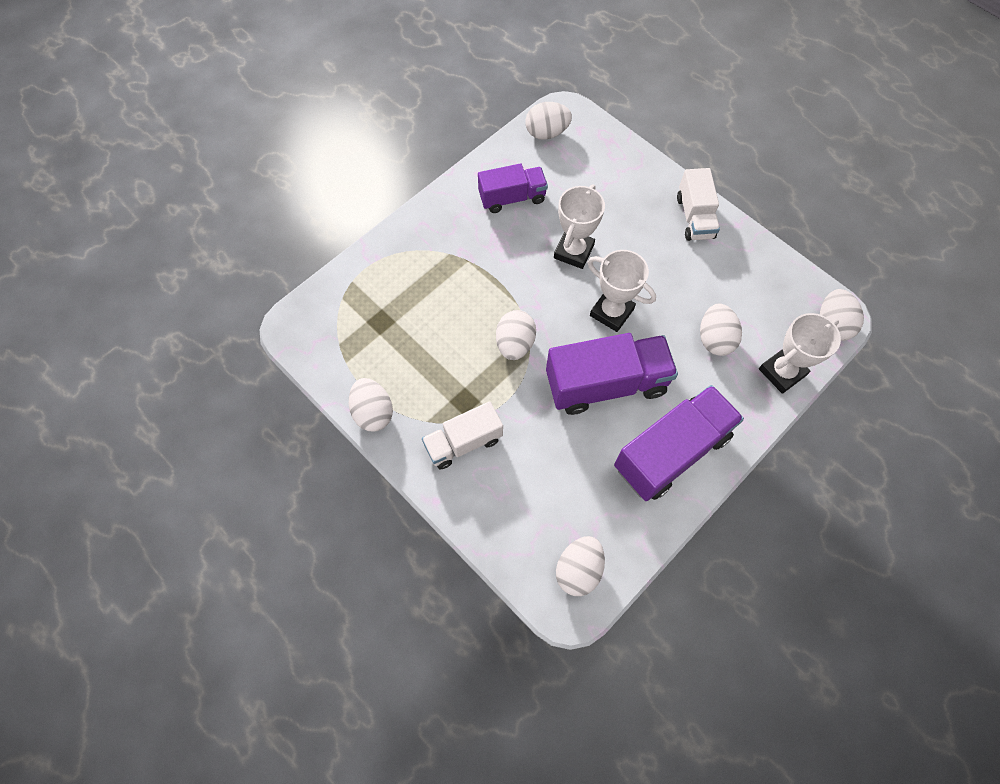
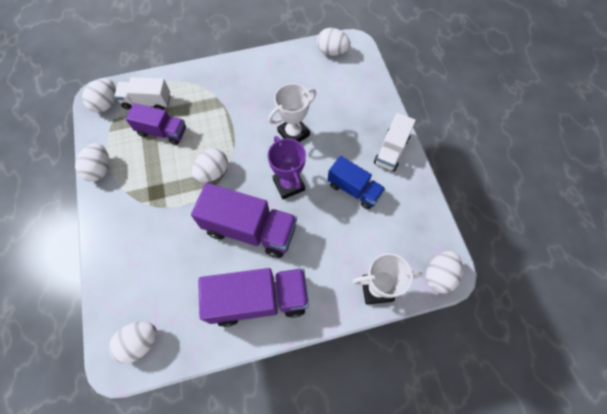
camera: 30 degrees right, 0 degrees up
(463, 442) = (135, 217): white truck -> white truck (147, 102)
(512, 198) = (280, 81): purple truck -> purple truck (162, 132)
(611, 312) = (289, 184): white trophy -> purple trophy
(685, 280) = (354, 189): none -> blue truck
(714, 339) = (345, 239): white egg -> white egg (106, 104)

